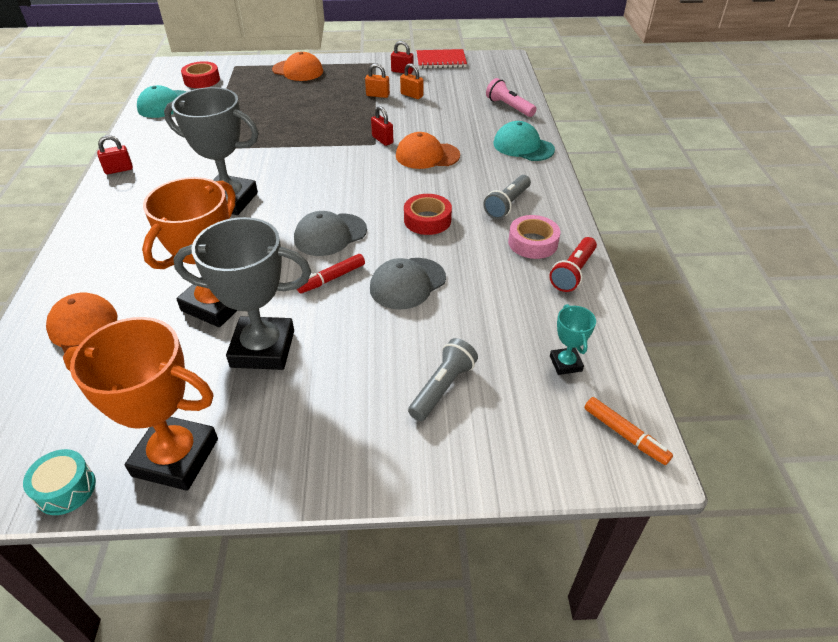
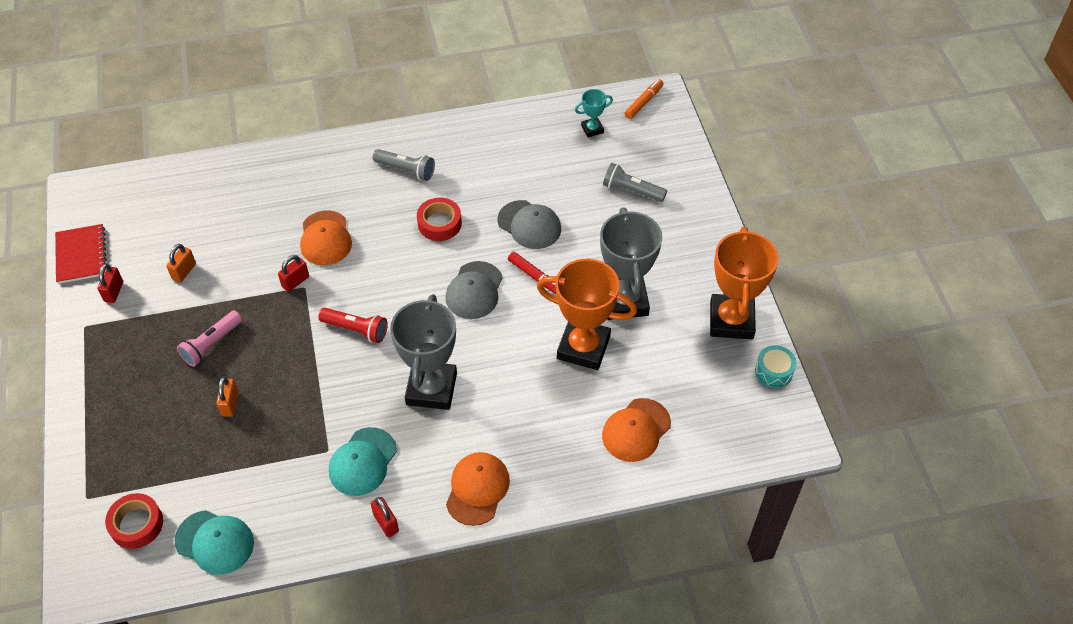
camera: 100 degrees left, 10 degrees up
(298, 71) = (107, 411): orange cap -> orange cap (477, 489)
(330, 235) = (474, 290): grey cap -> grey cap turned 60 degrees clockwise
(377, 95) = (184, 305): orange padlock -> orange padlock (230, 404)
(509, 107) = (213, 179): pink flashlight -> pink flashlight (212, 344)
(523, 146) = (300, 164): turquoise cap -> turquoise cap (362, 462)
(533, 243) = (460, 151): pink tape -> none
(573, 272) = (494, 126): red flashlight -> red flashlight (356, 329)

